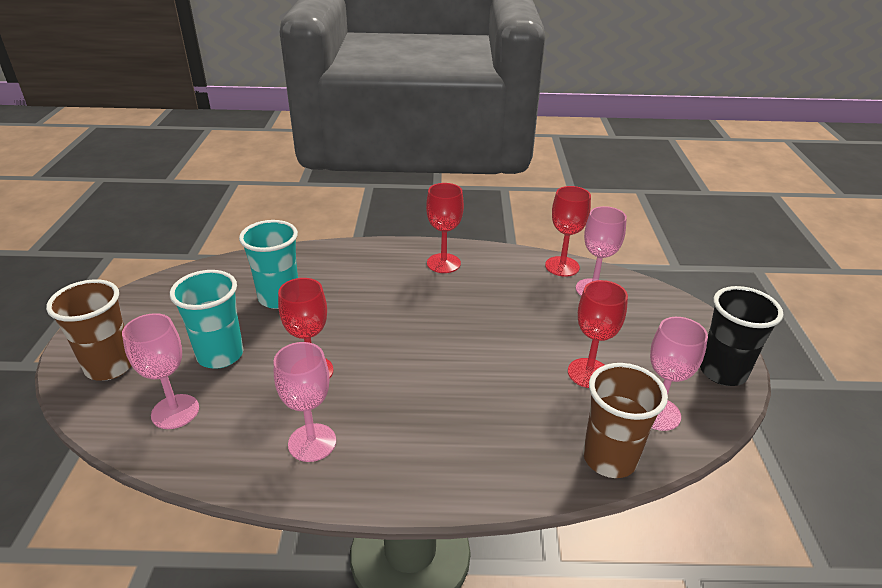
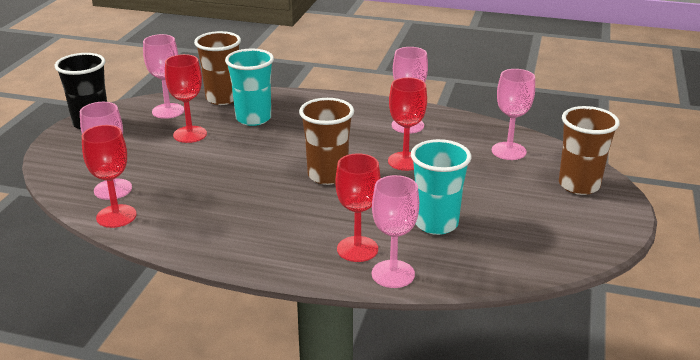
camera: 165 degrees left, 5 degrees down
(220, 355) = (484, 181): turquoise cup -> turquoise cup (253, 118)
(315, 253) = (393, 274): none -> pink goblet
(396, 337) = (327, 175): none -> brown cup
(443, 263) = (243, 238): red goblet -> red goblet (357, 249)

